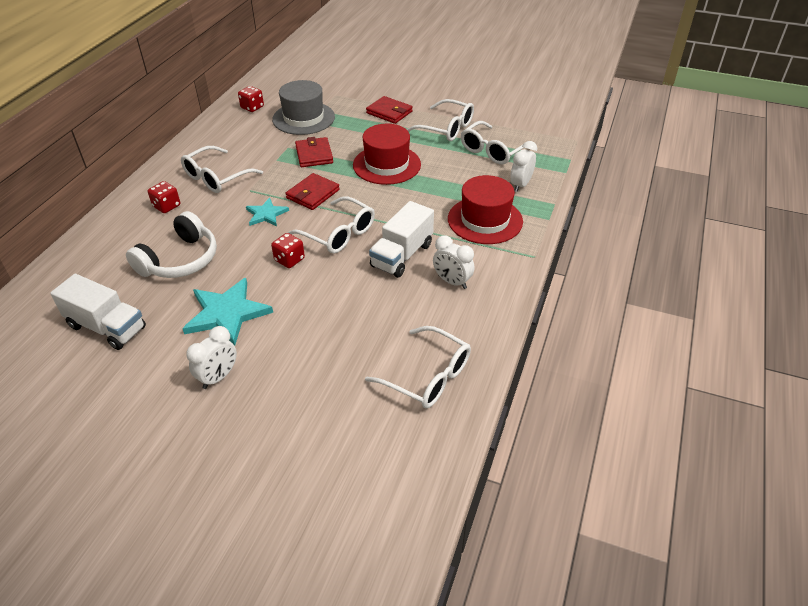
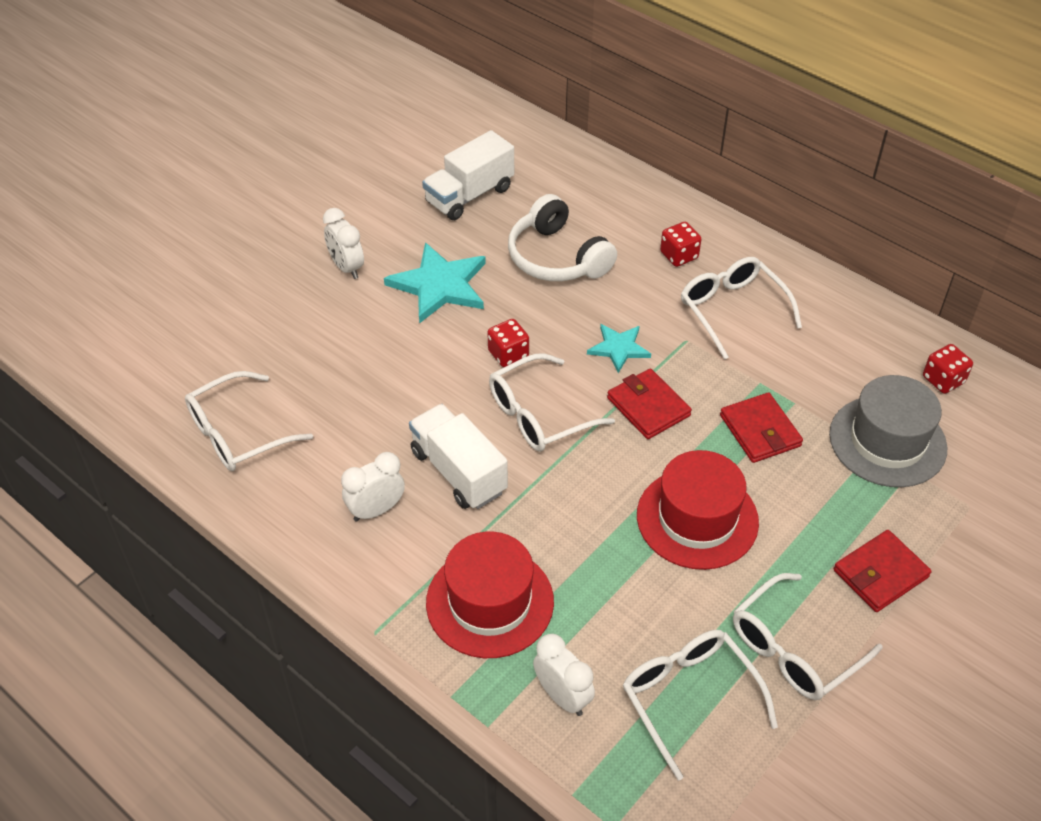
camera: 110 degrees right, 5 degrees up
(314, 155) = (760, 431): red wallet -> red wallet turned 60 degrees clockwise

